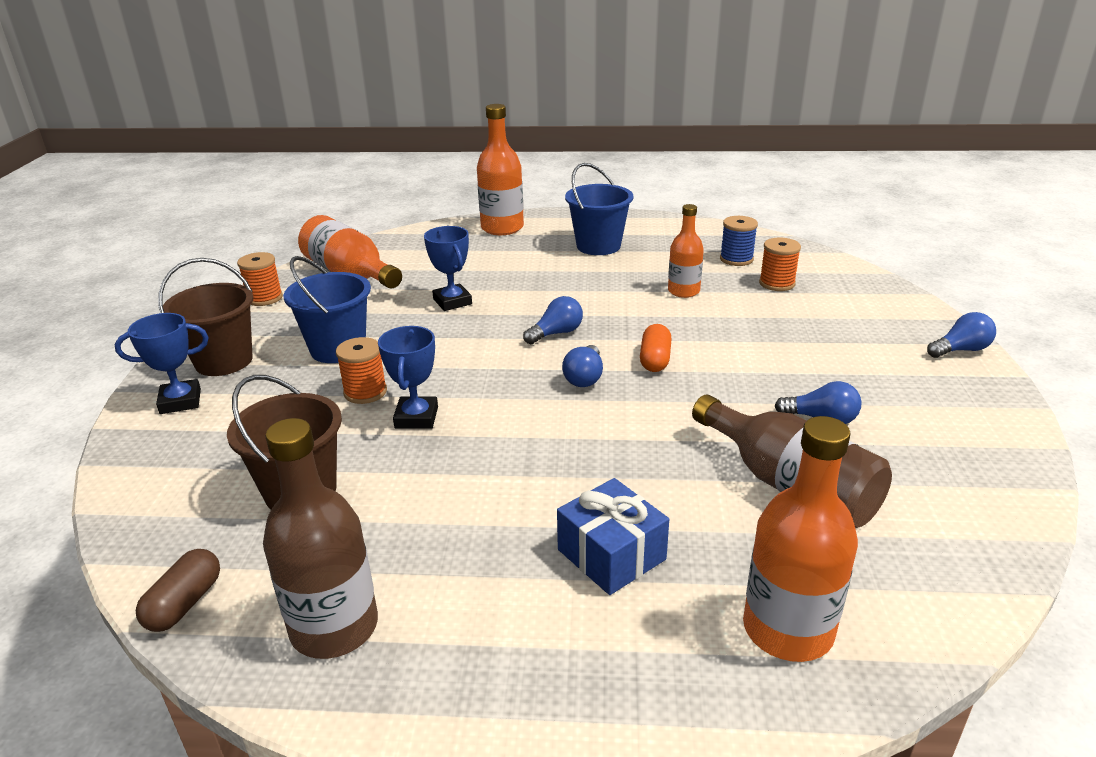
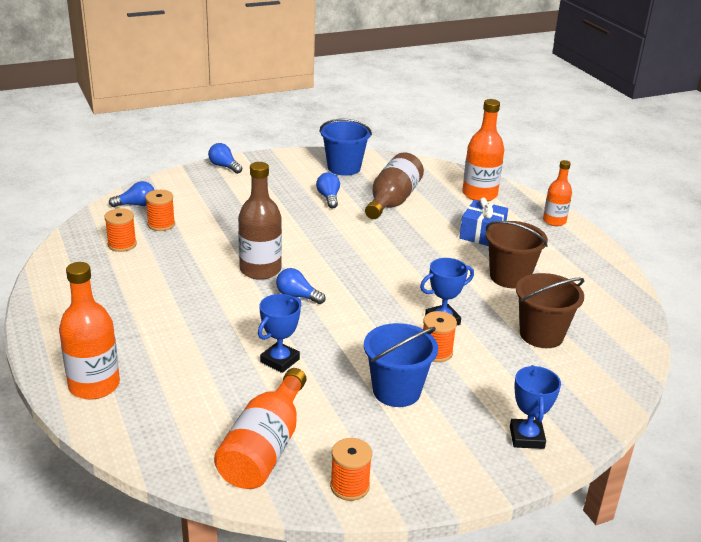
camera: 120 degrees left, 0 degrees up
(180, 401) = (526, 437): blue trophy -> blue trophy turned 45 degrees clockwise
(184, 603) = (637, 334): brown capsule -> none
(224, 361) = (464, 447): brown bucket -> brown bucket (509, 277)
(334, 627) = (595, 288): brown bottle -> brown bottle (260, 270)
(584, 378) = (346, 272): blue light bulb -> blue light bulb (136, 205)
(598, 246) = (121, 314): blue bucket -> blue bucket (344, 168)
(655, 360) = (305, 252): orange capsule -> none
(683, 291) = (195, 258): orange bottle -> orange bottle (554, 221)
(736, 259) = (122, 244): blue spool -> orange spool

